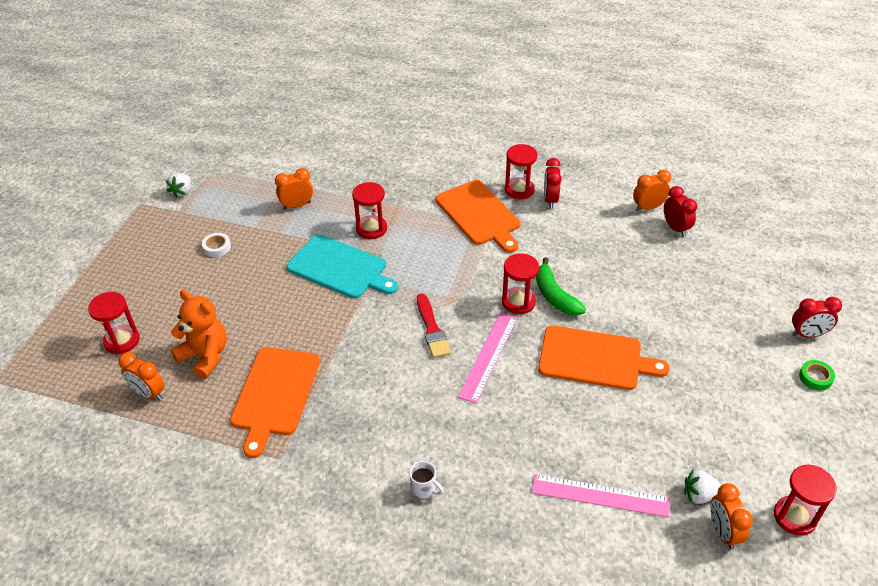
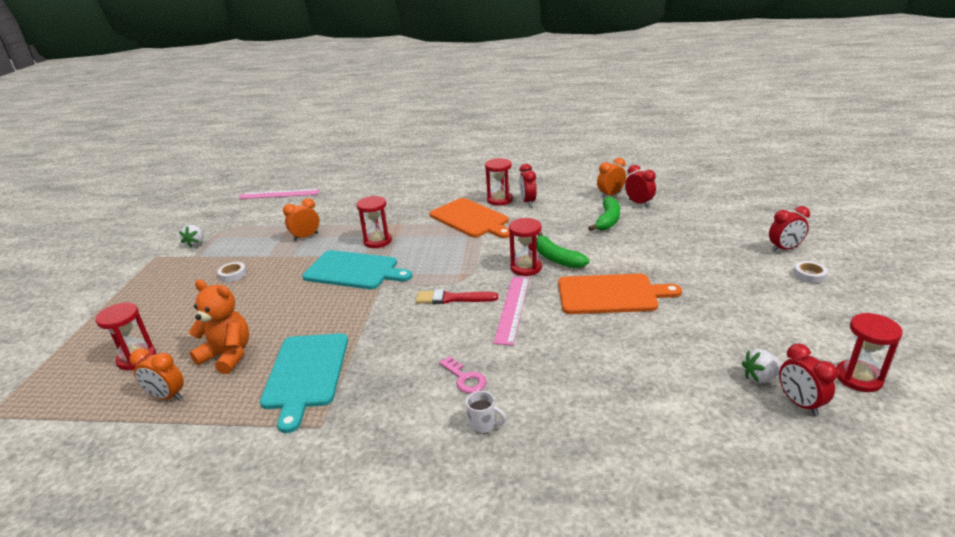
camera: 10 degrees left, 15 degrees down
(275, 394) = (305, 374): orange cutting board -> turquoise cutting board
(420, 433) = (465, 378): none -> pink key
(432, 329) = (452, 298): red brush -> red brush turned 120 degrees clockwise
(600, 495) = (665, 396): pink ruler -> pink ruler (279, 194)
(630, 249) = (608, 220): none -> green banana
(723, 532) = (799, 403): orange clock -> red clock
(815, 377) = (809, 275): green tape -> white tape

